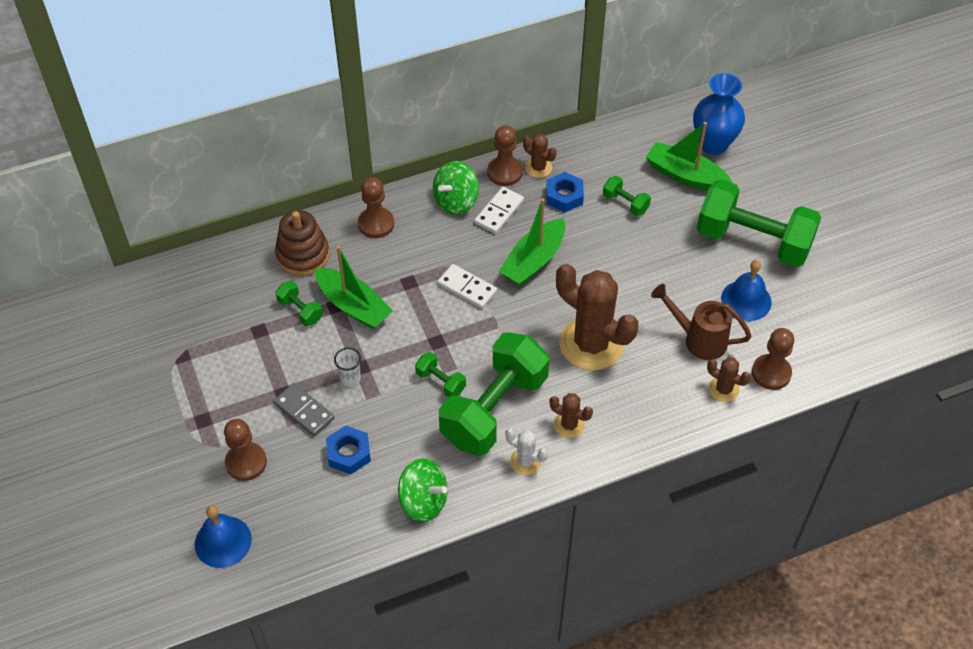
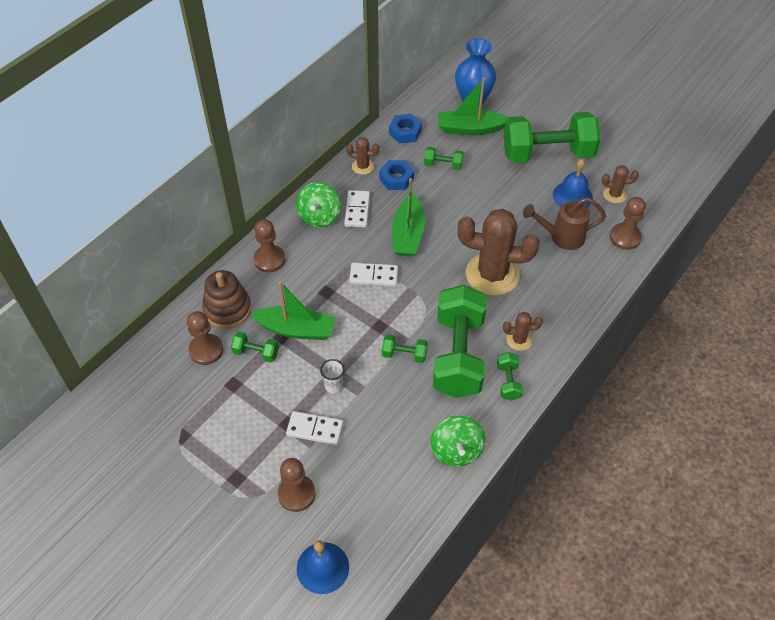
camera: 30 degrees left, 0 degrees up
(304, 411) = (315, 429): grey domino -> white domino
(349, 453) = (373, 444): blue nut -> blue nut (405, 132)
(423, 501) = (456, 450): green spinning top -> green spinning top turned 90 degrees clockwise
(505, 172) = (340, 180): brown pawn -> brown pawn (206, 350)
(525, 461) = (508, 382): white cactus -> green dumbbell
(723, 389) = (603, 263): brown cactus -> brown cactus (614, 195)

